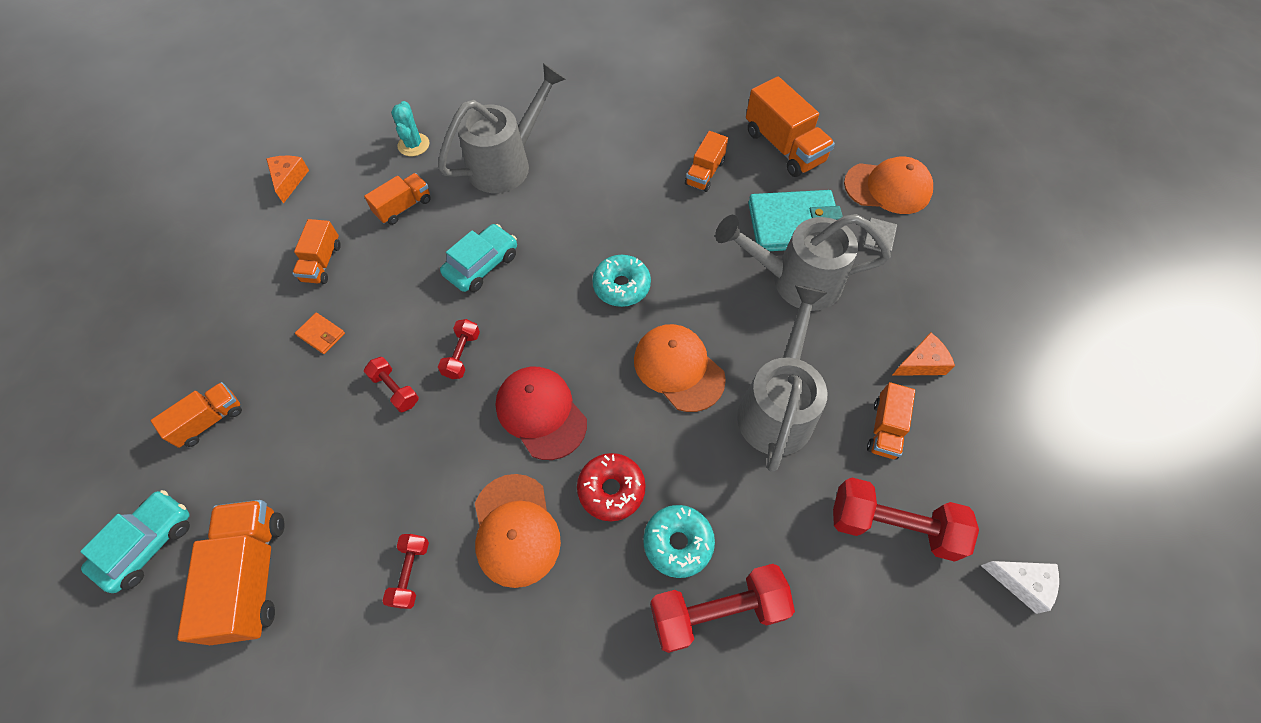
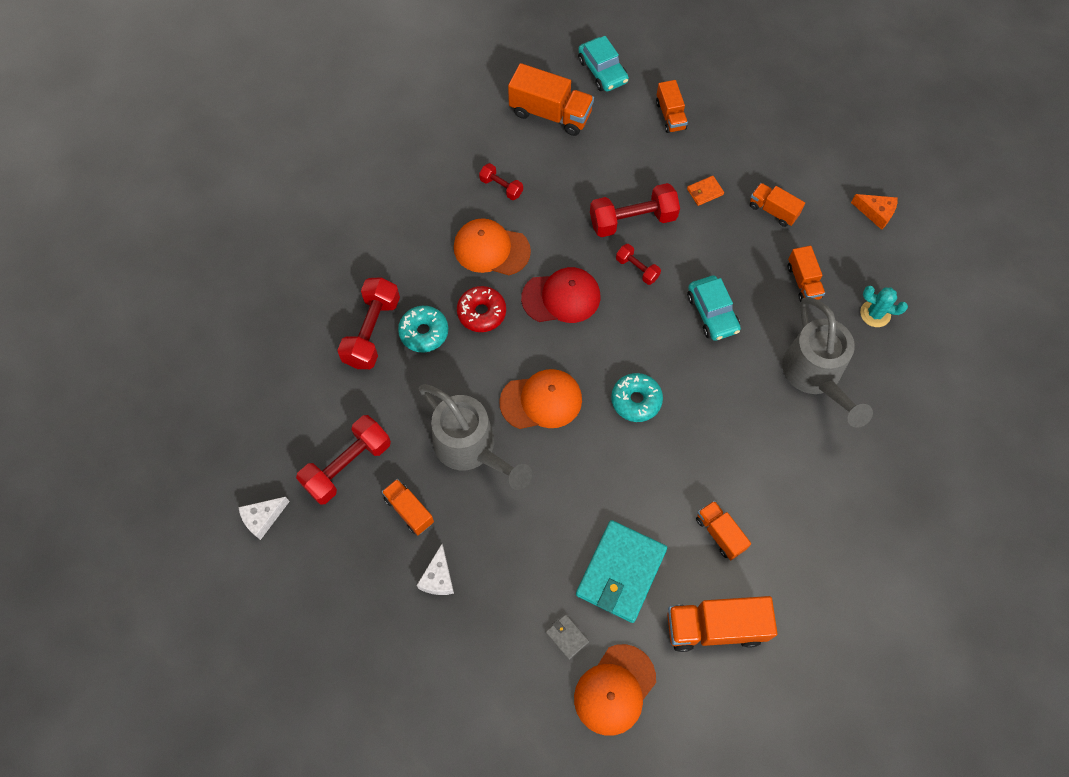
camera: 120 degrees right, 5 degrees up
(395, 389) = (632, 220): red dumbbell -> red dumbbell, size x1.88
(796, 281) = (564, 535): grey watering can -> none
(921, 363) = (438, 577): orange cheese -> white cheese

